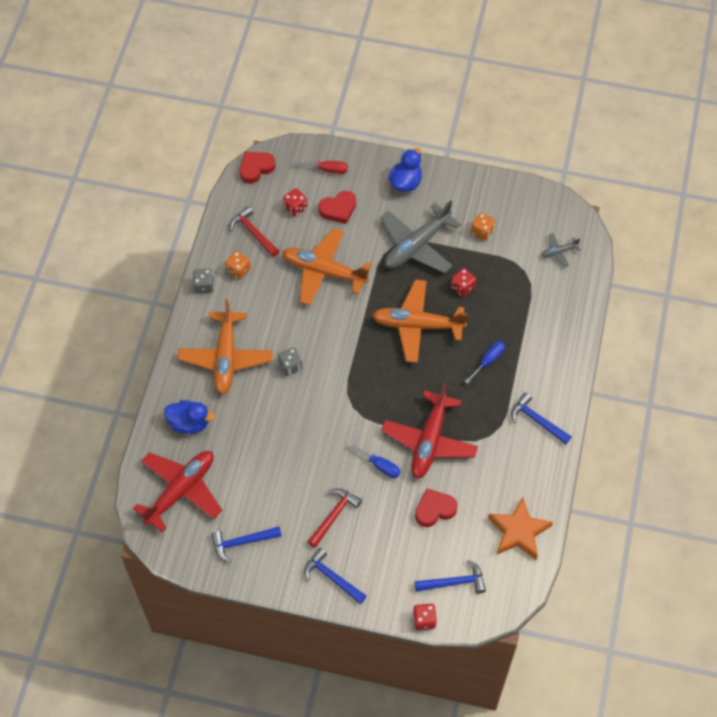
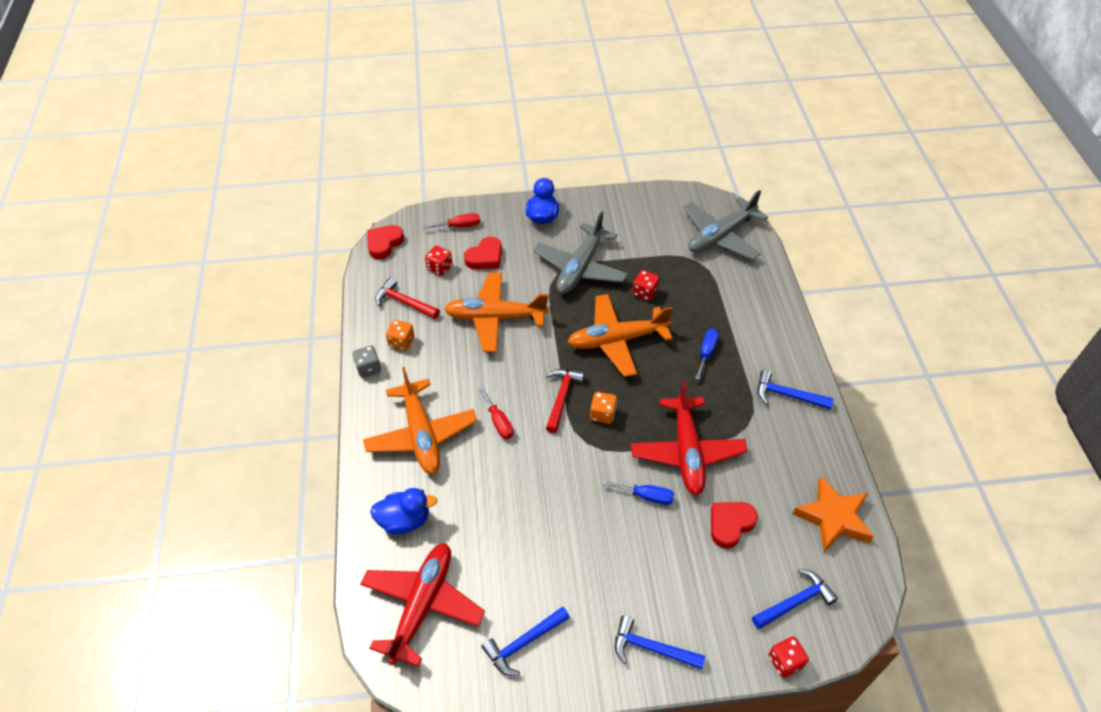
camera: 20 degrees left, 10 degrees down
(290, 366) = (498, 421): grey dice -> red screwdriver
(334, 516) = (620, 571): red hammer -> red hammer (562, 397)
(482, 231) = (638, 239): orange dice -> orange dice (602, 414)
(559, 252) = (721, 236): grey plane -> grey plane, size x2.25

